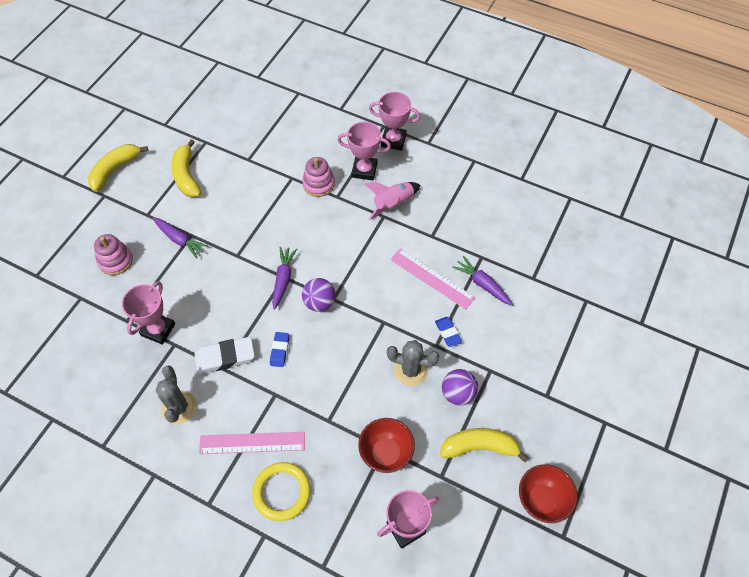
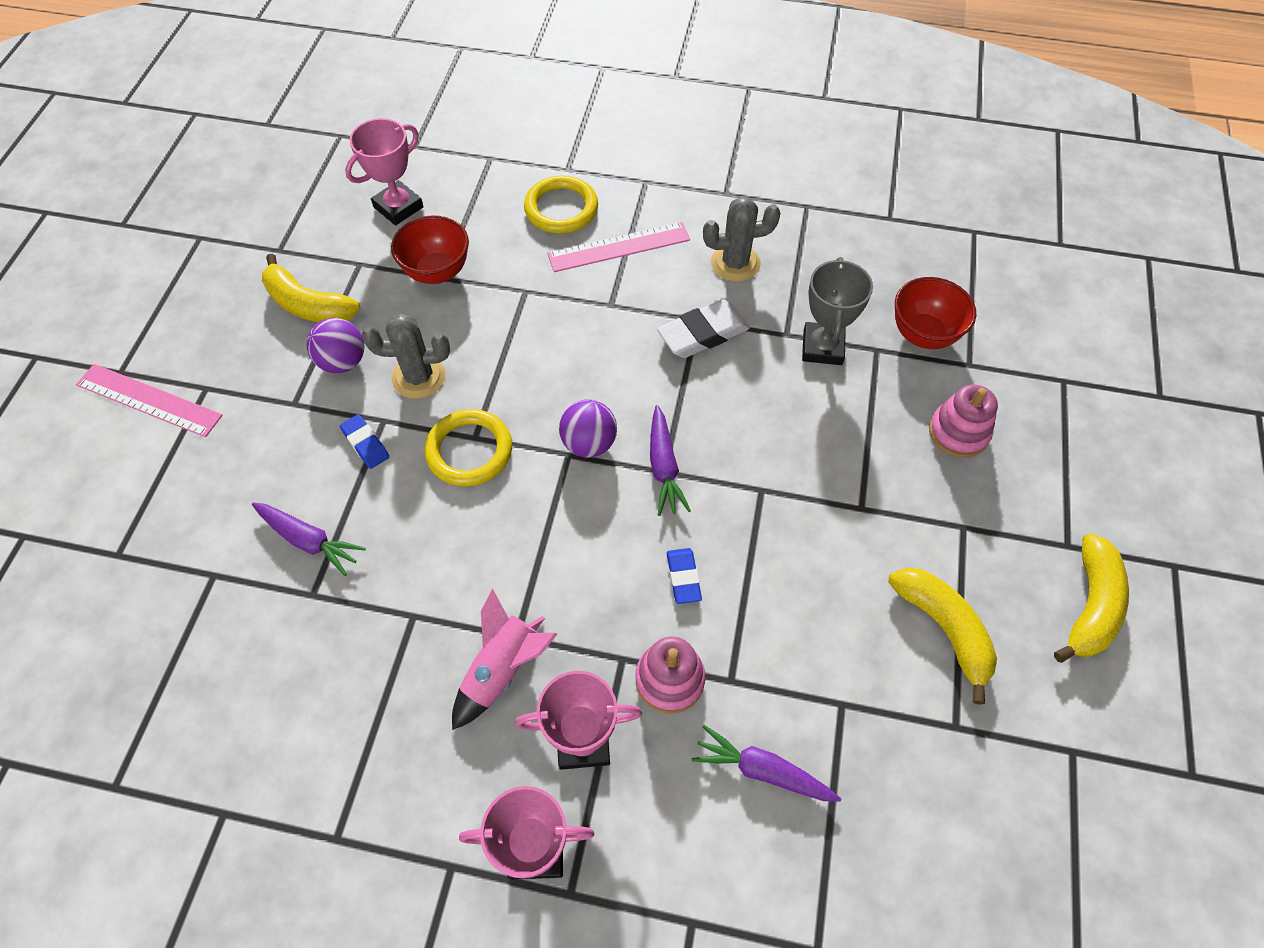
camera: 165 degrees right, 0 degrees up
(158, 330) = (822, 347): pink trophy -> grey trophy
(179, 240) = (876, 493): purple carrot -> purple carrot (762, 770)
(179, 407) = (735, 263): grey cactus -> grey cactus turned 75 degrees counterclockwise
(279, 350) = (626, 360): blue eraser -> blue eraser (683, 577)
(388, 314) = (469, 451): none -> yellow ring
(432, 278) = (403, 530): pink ruler -> pink ruler (149, 400)
(479, 447) = (308, 305): yellow banana -> yellow banana turned 45 degrees clockwise
(541, 500) = (224, 266): red bowl -> red bowl (923, 335)

